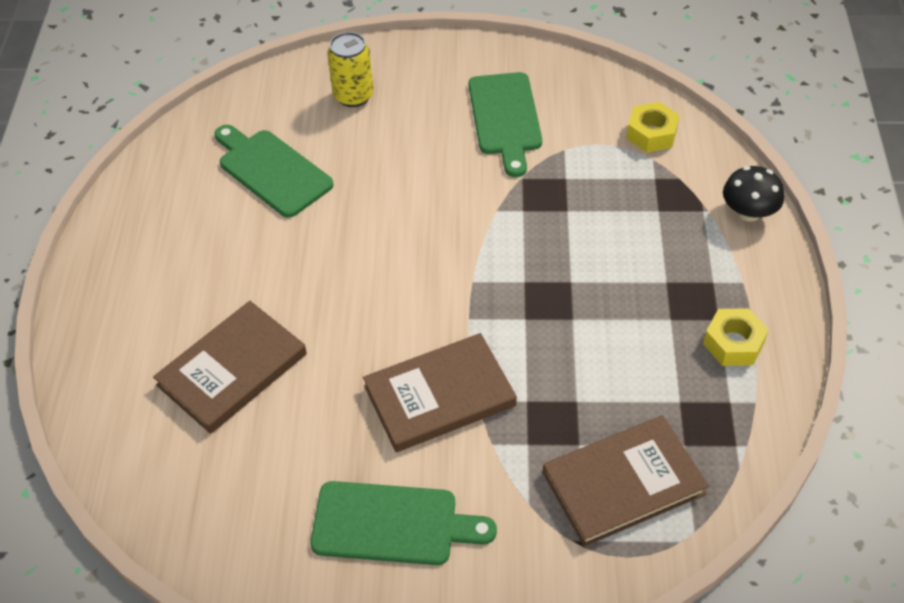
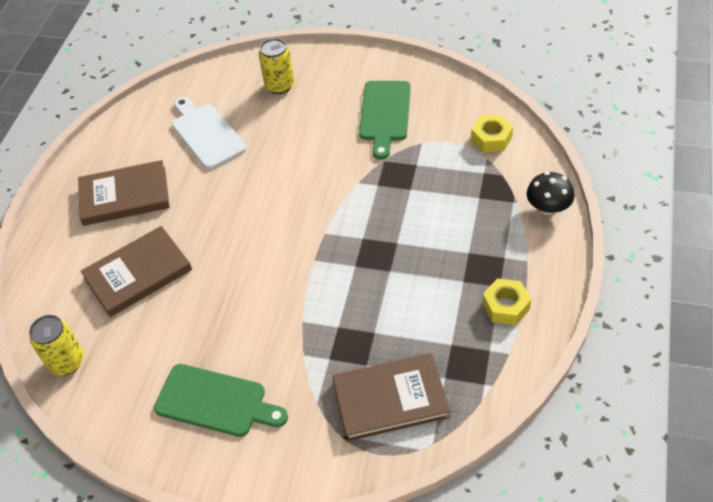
camera: 15 degrees right, 0 degrees up
(167, 504) = (67, 362): none -> yellow can
(271, 171) = (206, 134): green cutting board -> white cutting board
(439, 396) = (276, 314): brown book -> brown book (125, 196)

